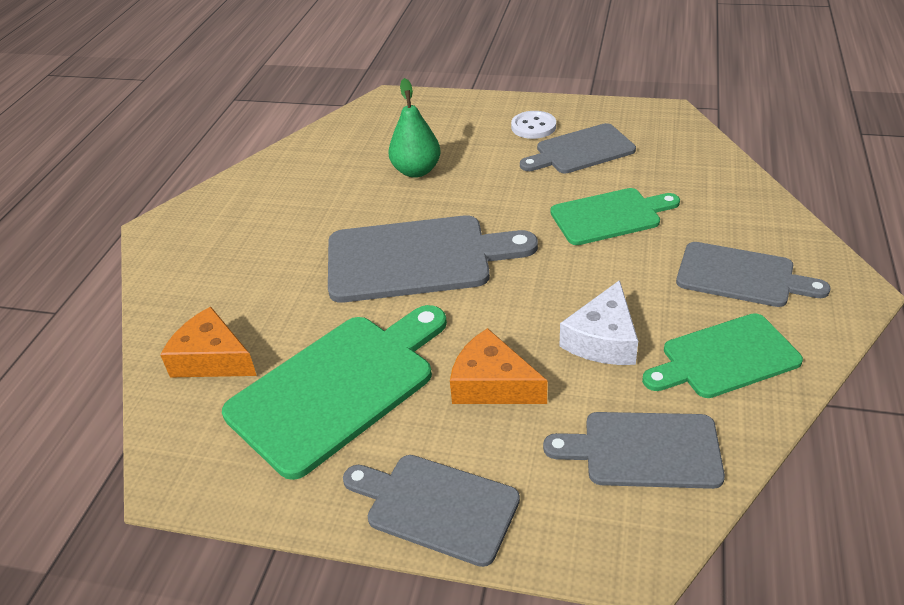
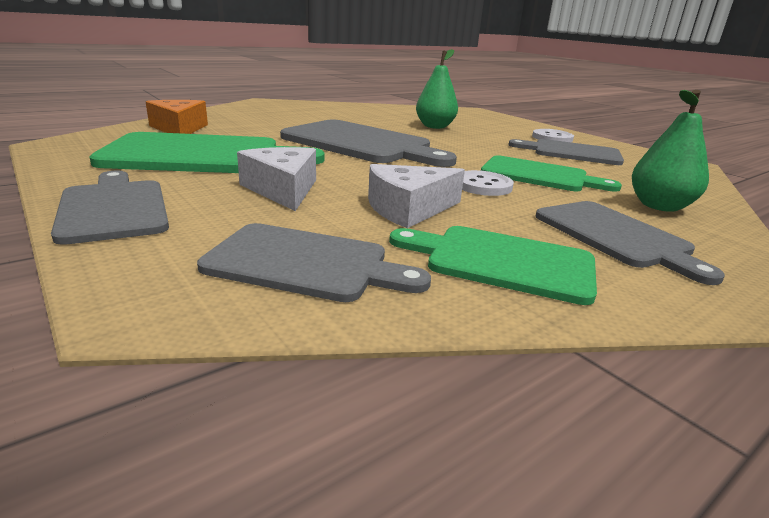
camera: 35 degrees right, 15 degrees down
(492, 384) = (283, 190): orange cheese -> white cheese
(598, 265) = (483, 186): none -> white button
(643, 450) = (305, 263): grey cutting board -> grey cutting board turned 150 degrees clockwise
(722, 211) = (659, 206): none -> green pear

